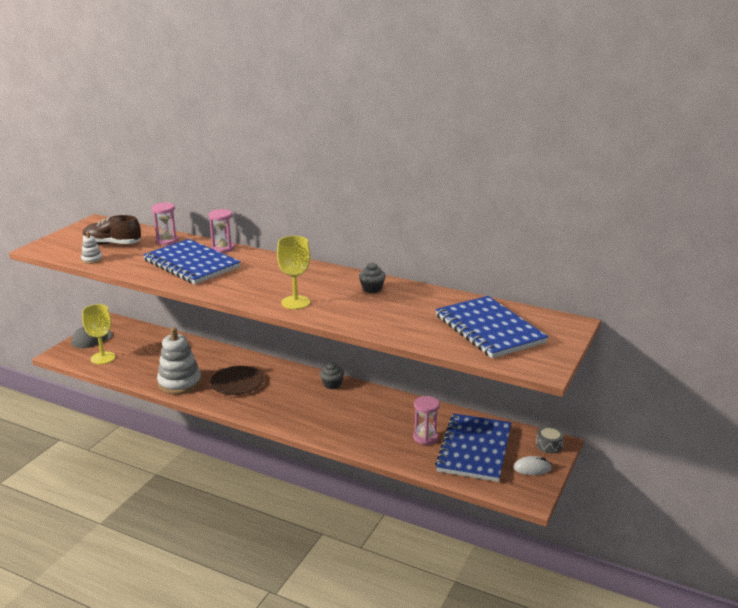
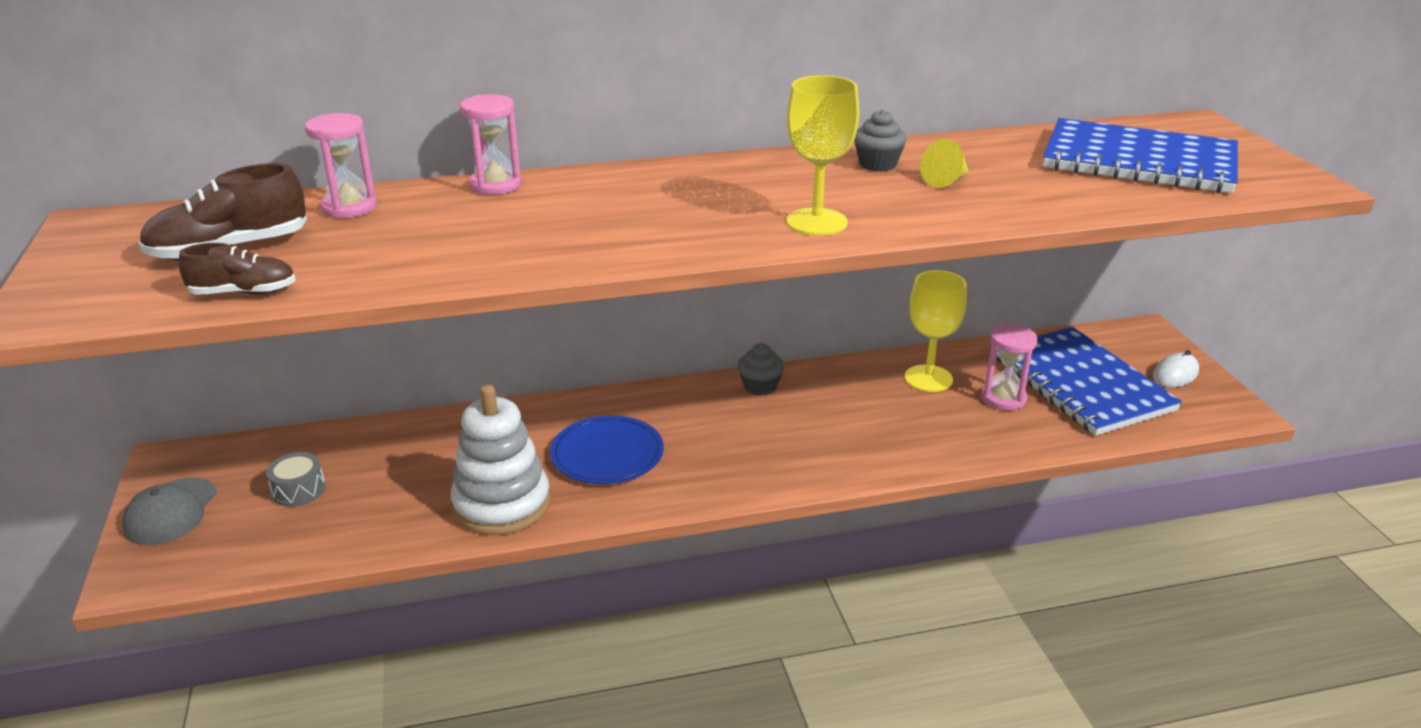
camera: 40 degrees left, 5 degrees up
(92, 260) = (243, 292): white stacking toy -> brown shoe
(103, 358) = (259, 535): yellow goblet -> yellow goblet (928, 378)
(191, 264) = (492, 228): blue notebook -> none
(237, 383) = (607, 454): brown plate -> blue plate
(382, 305) = (946, 181): none -> yellow cone
(549, 445) = (1142, 337): grey drum -> grey drum (299, 490)

